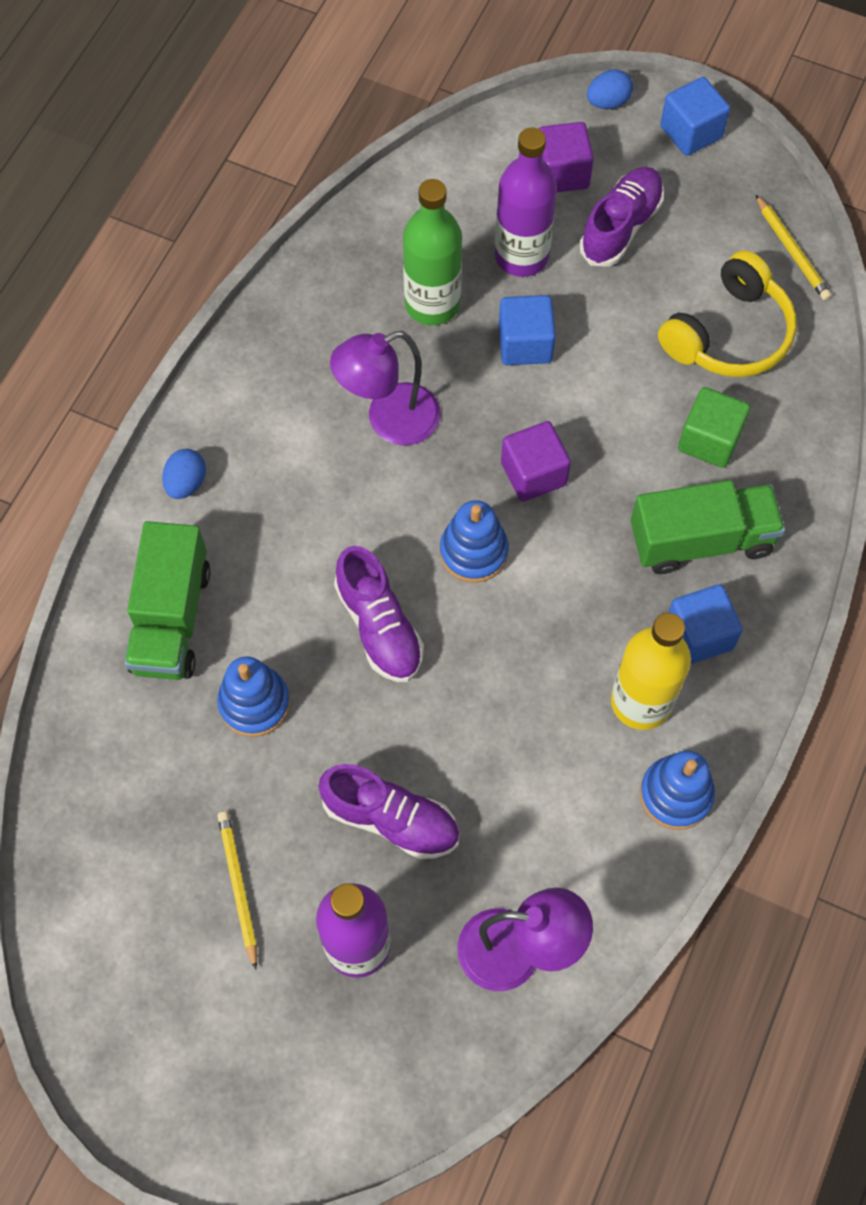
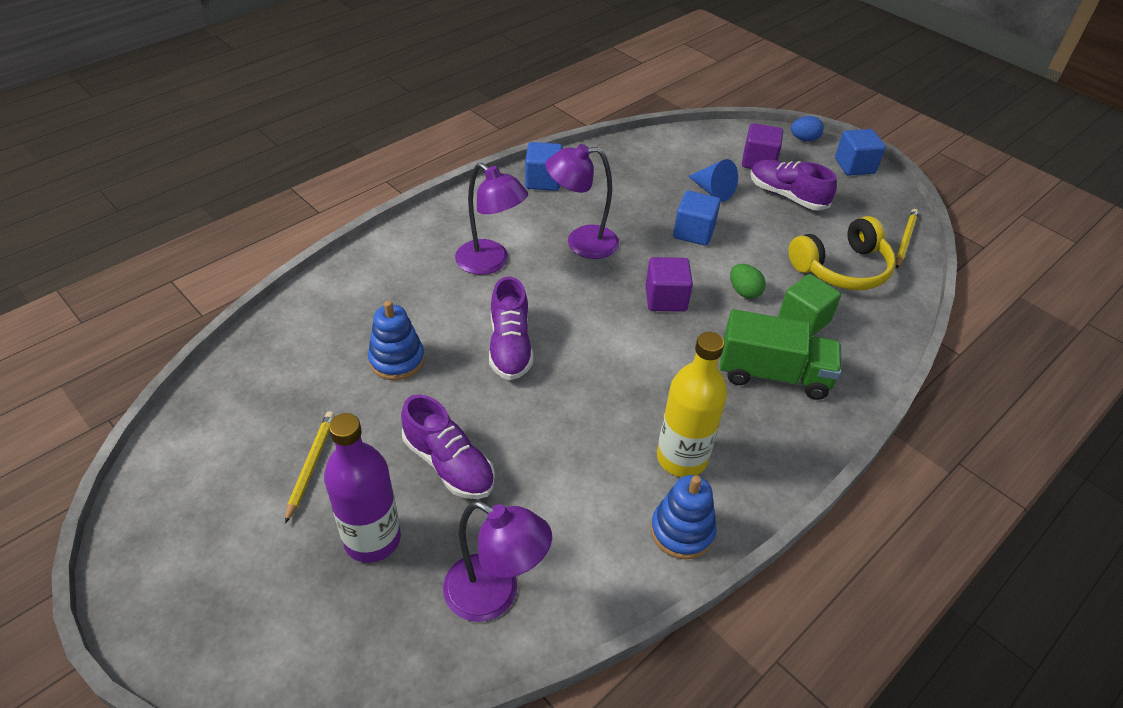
camera: 20 degrees right, 20 degrees down
(171, 618) = (374, 296): green truck -> none
(186, 483) = (431, 233): blue egg -> none
(290, 503) = (490, 263): none -> purple lamp
(432, 304) = (641, 196): green bottle -> none
(473, 552) = (600, 327): blue stacking toy -> none
(521, 256) = (712, 191): purple bottle -> blue cone
(621, 227) = (787, 196): purple shoe -> purple shoe turned 105 degrees counterclockwise
(623, 423) = (744, 292): none -> green egg
(699, 635) = (747, 431): blue cube -> blue cube (543, 180)
(792, 251) = (905, 240): yellow pencil -> yellow pencil turned 150 degrees counterclockwise

